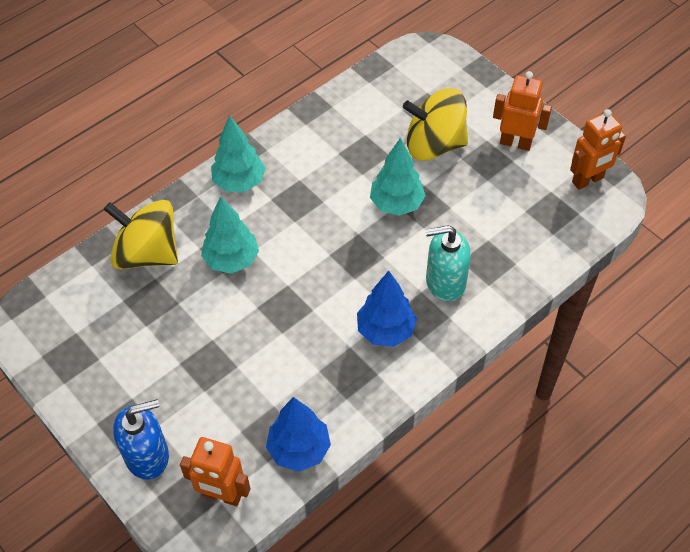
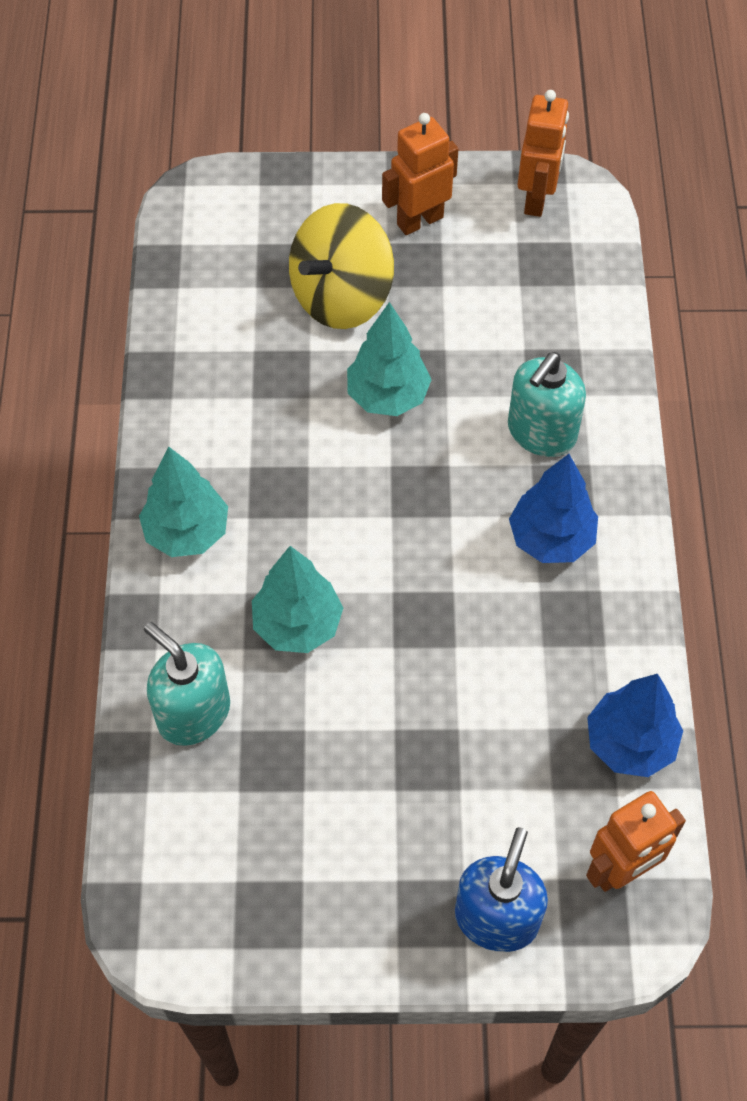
camera: 50 degrees left, 5 degrees up
(147, 253) = (193, 713): yellow spinning top -> turquoise soap dispenser

